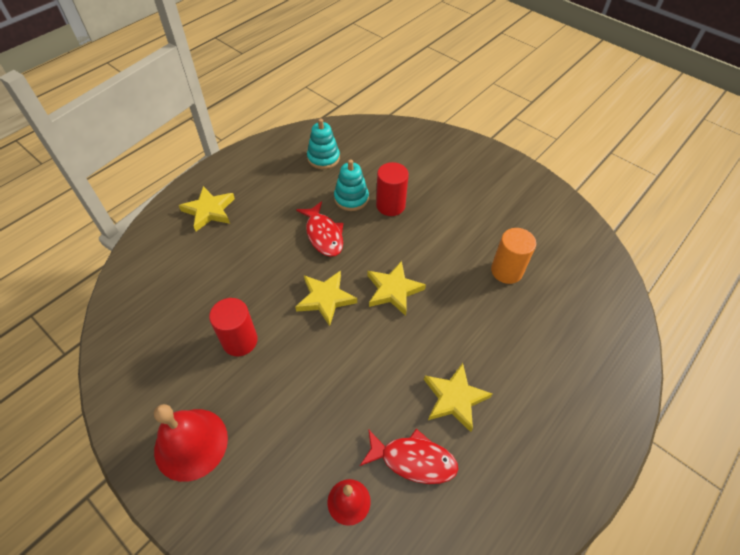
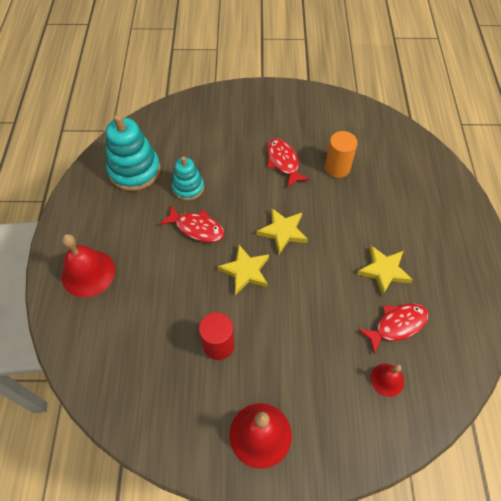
camera: 40 degrees left, 5 degrees up
(209, 211) = (88, 273): yellow star -> red bell
(323, 158) = (134, 170): turquoise stacking toy -> turquoise stacking toy, size x1.67
(390, 205) = (221, 174): red cylinder -> none
(457, 232) = (283, 162): none -> red fish

